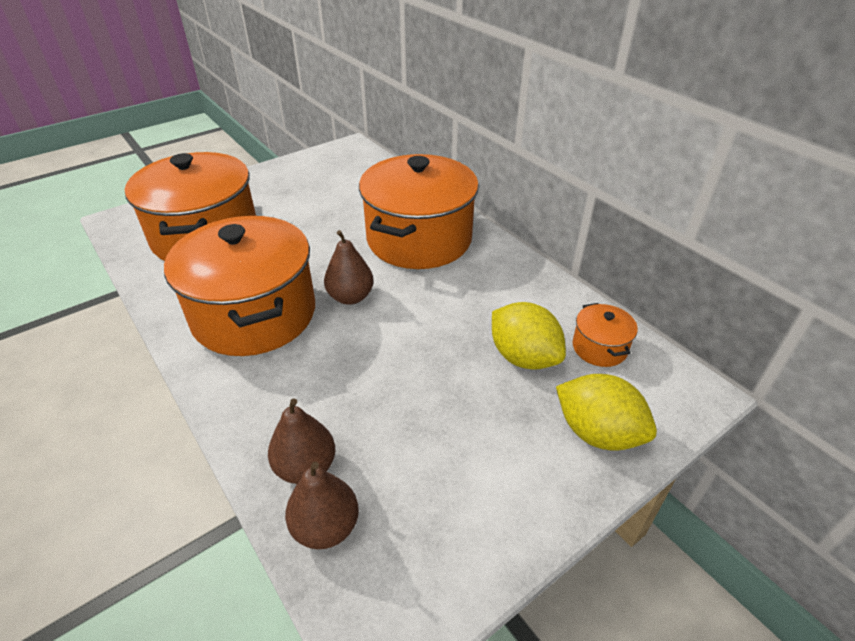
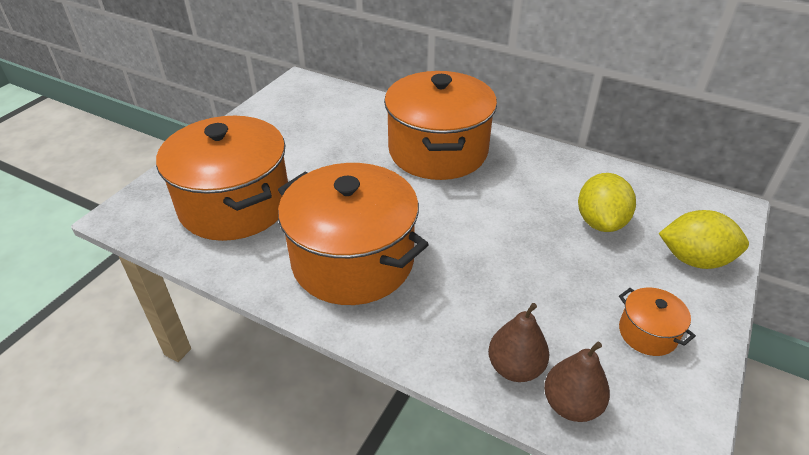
camera: 25 degrees left, 0 degrees up
(350, 297) = (424, 218): brown pear -> none
(523, 357) = (600, 222): yellow lemon -> yellow lemon turned 75 degrees clockwise
(599, 348) = (645, 197): orange pot -> orange pot (647, 333)

